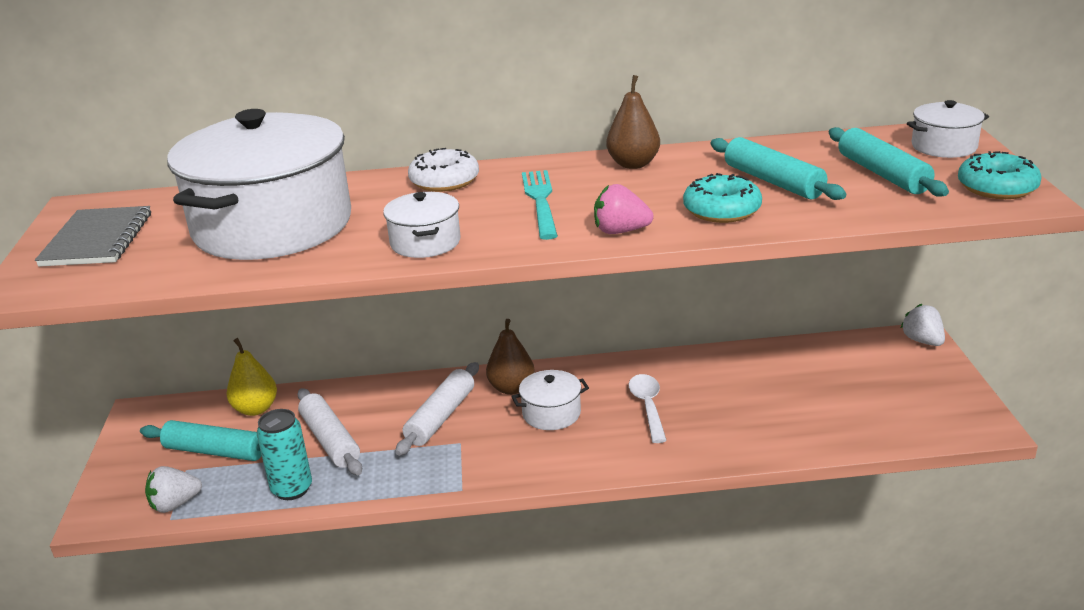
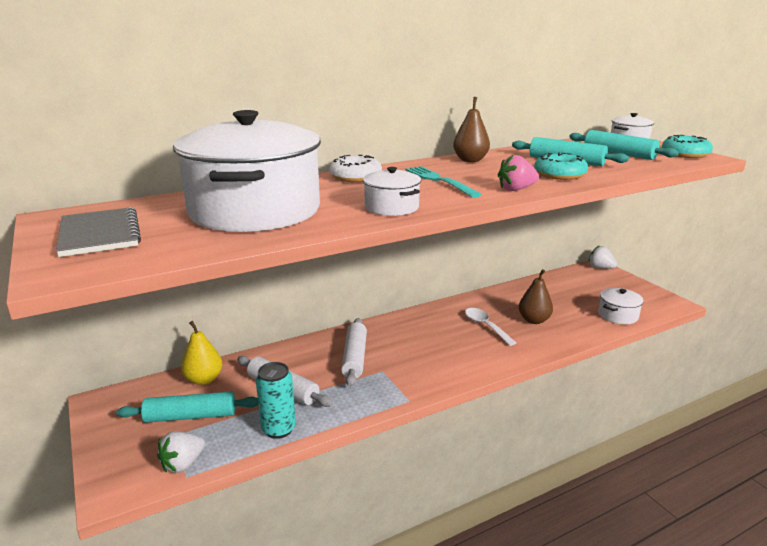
camera: 25 degrees left, 5 degrees down
(511, 388) = (388, 331): brown pear -> brown pear (534, 320)
(551, 413) = (429, 341): white pot -> white pot (618, 315)

